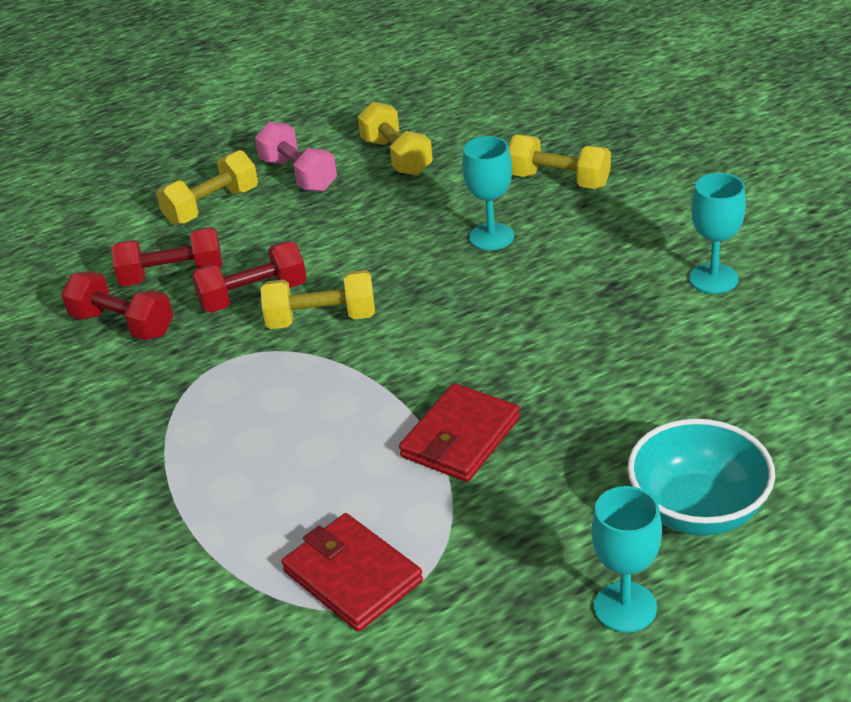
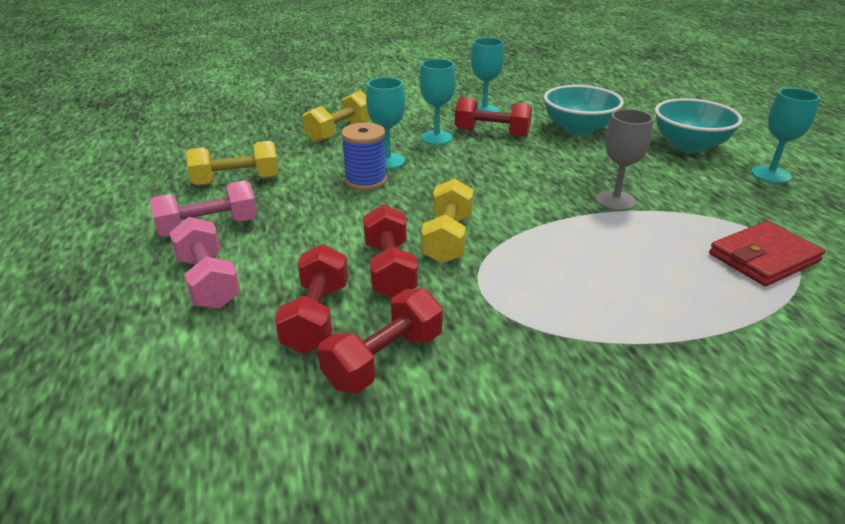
camera: 80 degrees left, 5 degrees down
(212, 206) = (208, 281): yellow dumbbell -> pink dumbbell
(432, 235) = (366, 181): none -> blue spool
(460, 437) = (615, 201): red wallet -> grey goblet
(583, 257) = (436, 138): none -> turquoise goblet
(630, 300) = (492, 133): none -> red dumbbell
(694, 382) = (578, 129): none -> turquoise bowl

